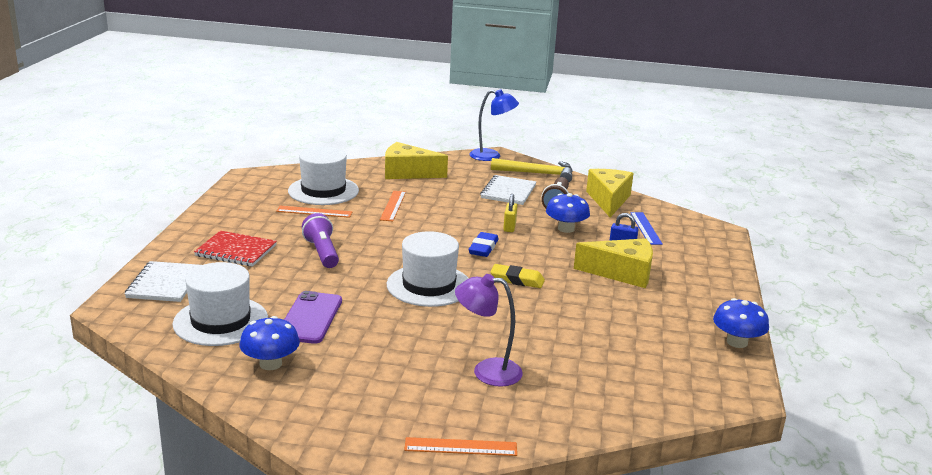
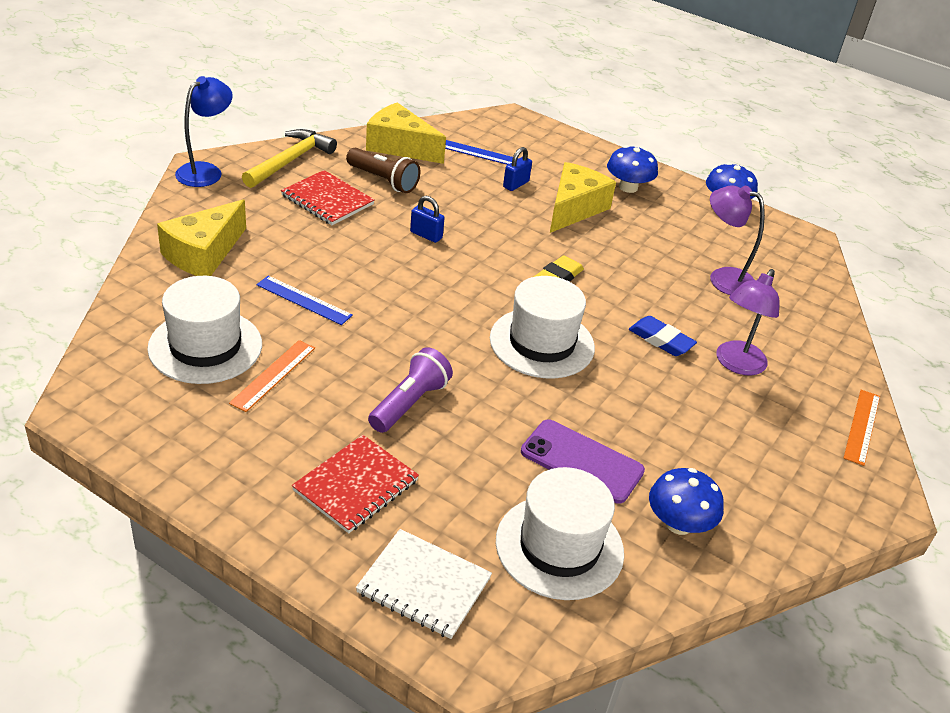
camera: 70 degrees left, 15 degrees up
(322, 252) = (409, 403): purple flashlight -> purple flashlight turned 120 degrees clockwise
(393, 206) = (304, 300): orange ruler -> blue ruler
(483, 248) = (469, 272): blue eraser -> blue eraser (661, 340)
(508, 192) = (327, 200): white notebook -> red notebook
(509, 227) = (426, 235): yellow padlock -> blue padlock
(566, 229) = (454, 201): blue mushroom -> blue mushroom (628, 187)
(609, 352) = (723, 278): none -> purple lamp

